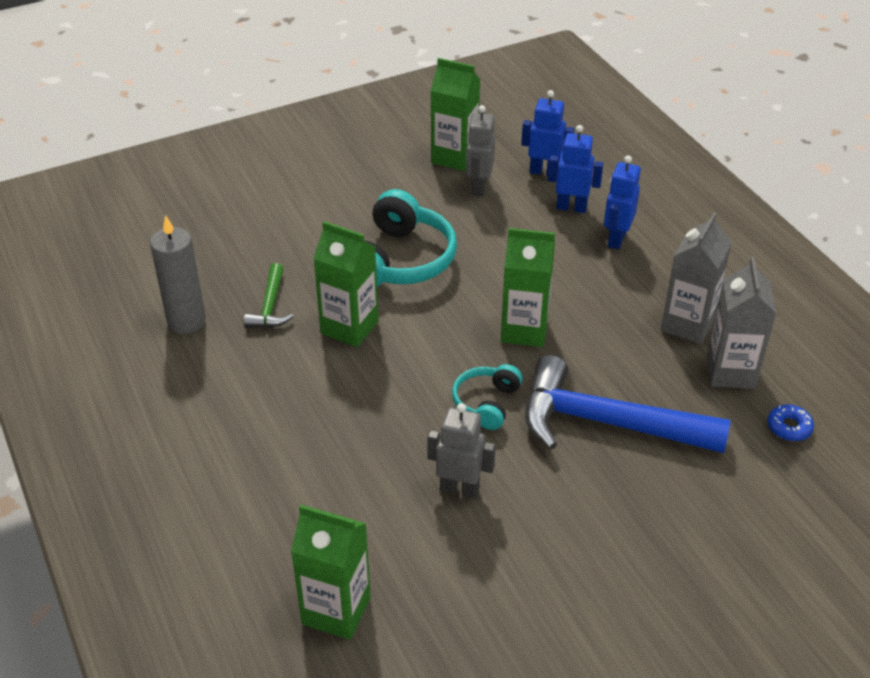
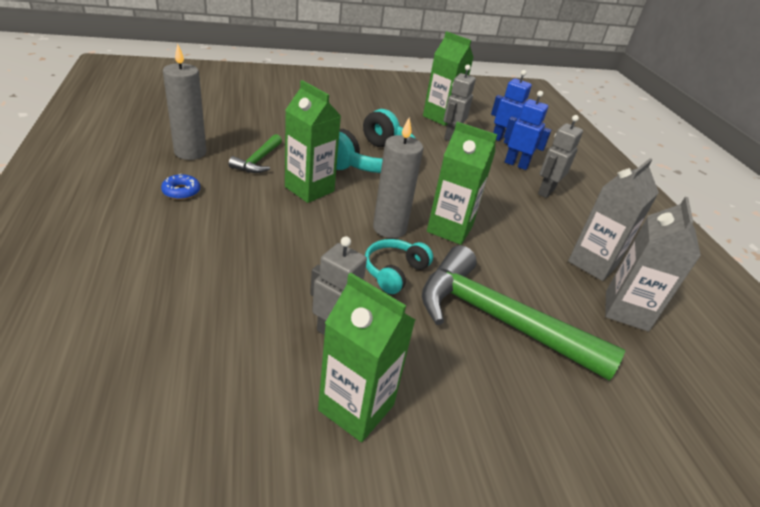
camera: 10 degrees right, 5 degrees down
(336, 611) = (146, 416): green carton -> green carton (356, 407)
(460, 351) = (389, 228): none -> grey candle
(607, 423) = (498, 319): blue hammer -> green hammer
(616, 239) = (546, 191): blue robot -> grey robot
(789, 427) = (679, 376): blue donut -> blue donut (181, 191)

